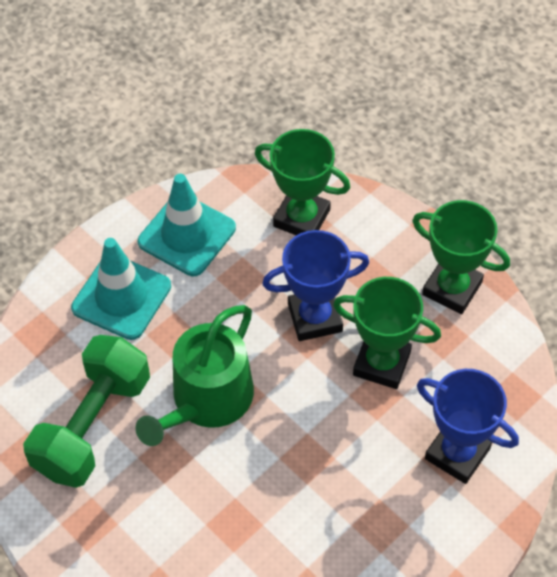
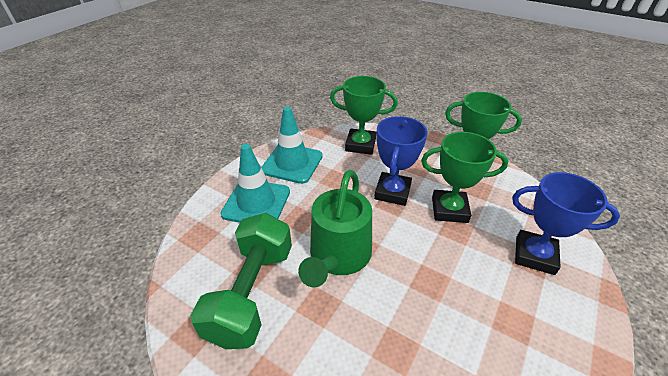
camera: 15 degrees left, 15 degrees down
(315, 318) = (392, 192): blue trophy -> blue trophy turned 45 degrees counterclockwise

